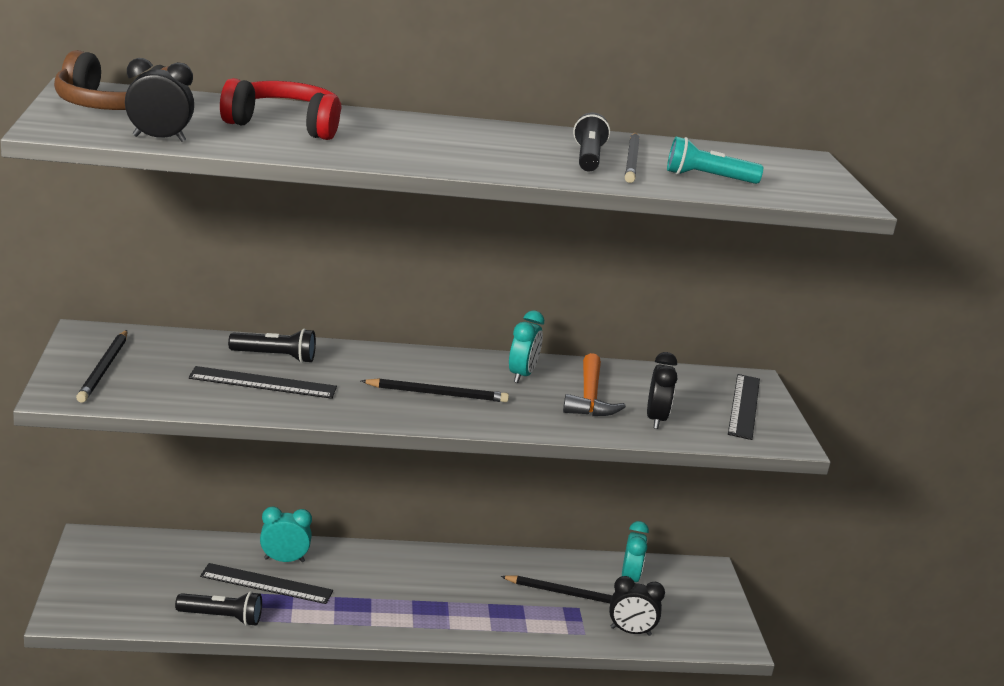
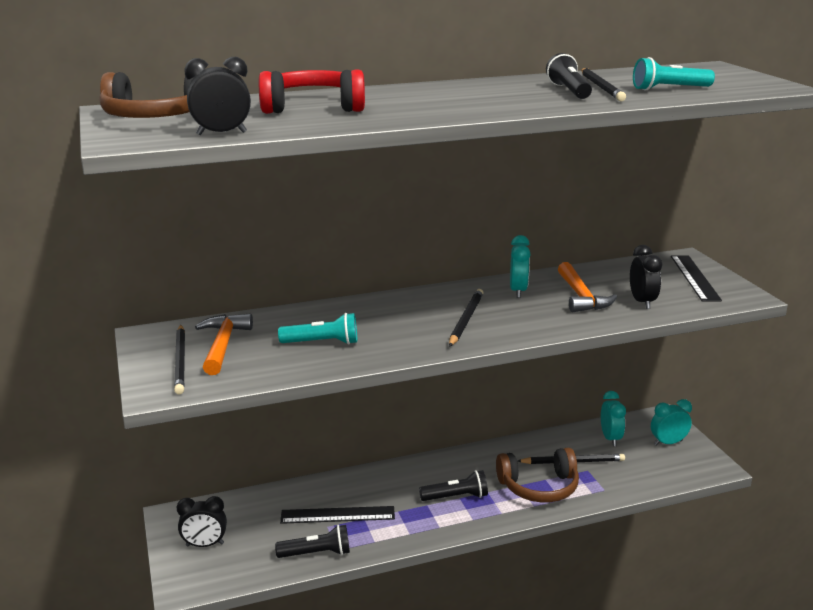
camera: 10 degrees left, 0 degrees up
(158, 362) = (223, 345): none -> orange hammer
(263, 383) = (322, 342): black ruler -> turquoise flashlight
(275, 357) = (317, 319): black flashlight -> black flashlight (456, 497)
(284, 560) = (341, 491): turquoise clock -> turquoise clock (668, 443)
(437, 394) = (465, 320): black pencil -> black pencil turned 60 degrees counterclockwise
(510, 611) = (539, 487): none -> brown headphones
(630, 631) = (636, 479): black clock -> black clock (205, 544)

